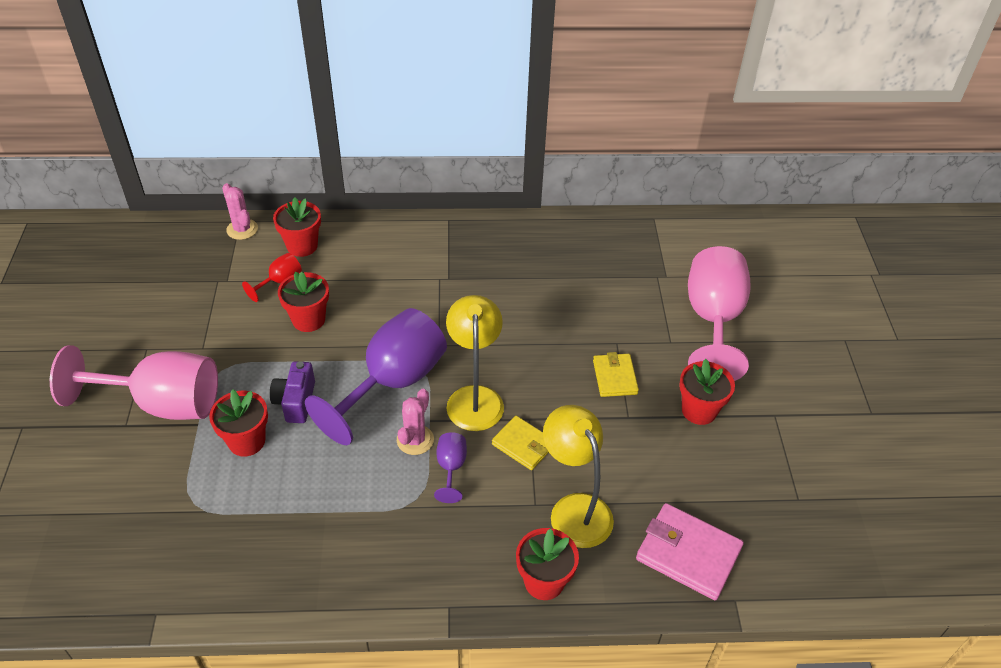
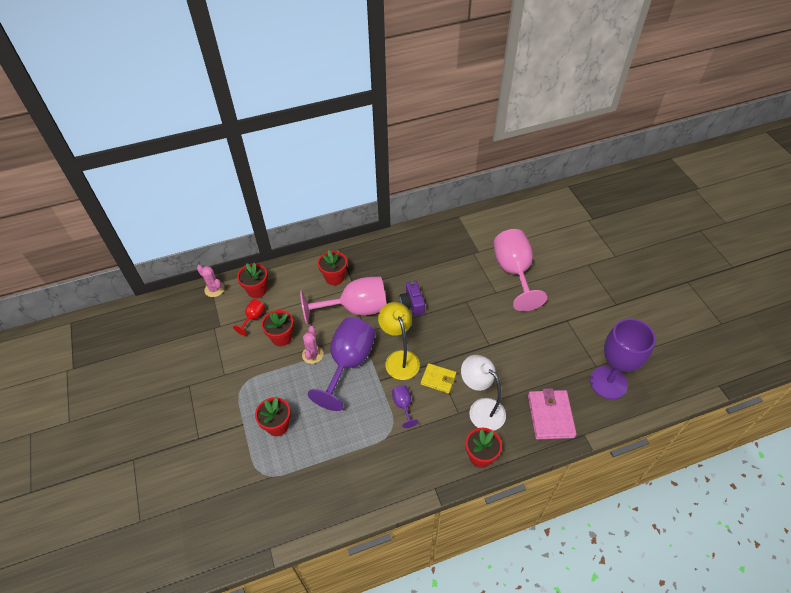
camera: 15 degrees left, 5 degrees up
(162, 403) = (215, 417): pink goblet -> pink goblet (355, 309)
(296, 401) = (296, 392): purple camera -> purple camera (412, 304)
(415, 440) = (376, 395): pink cactus -> pink cactus (312, 354)
(574, 509) = (481, 409): yellow lamp -> white lamp
(615, 377) = (473, 323): yellow wallet -> none
(688, 554) = (550, 416): pink wallet -> pink wallet turned 75 degrees clockwise
(699, 410) = (526, 329): red flower pot -> red flower pot (334, 277)
(811, 531) = (608, 382): none -> purple goblet

